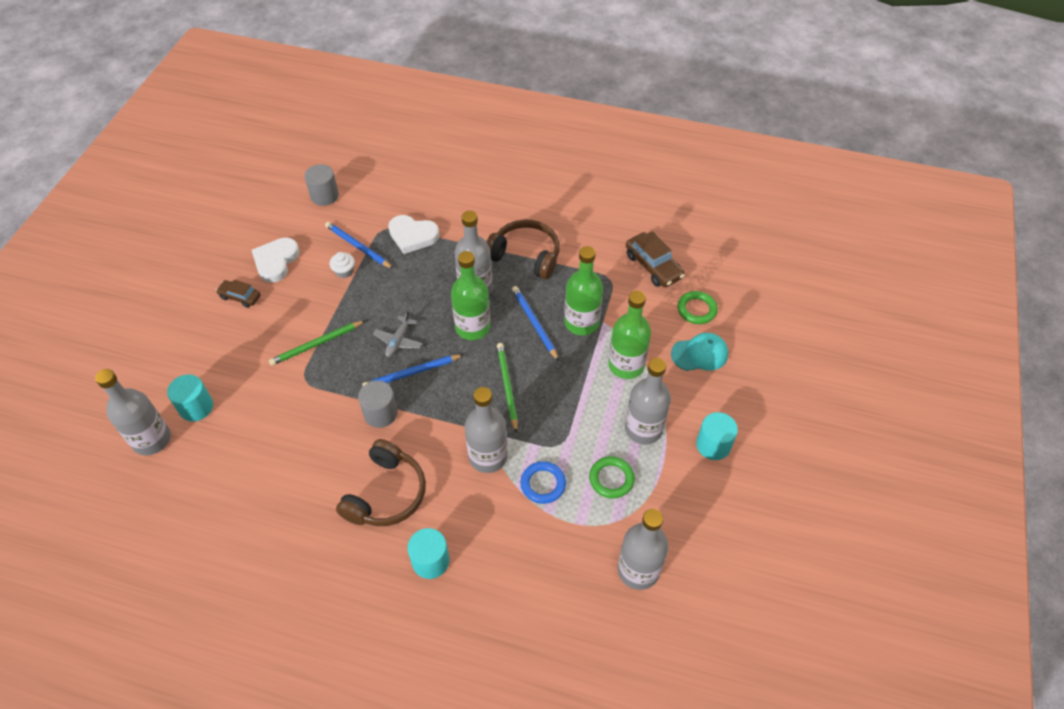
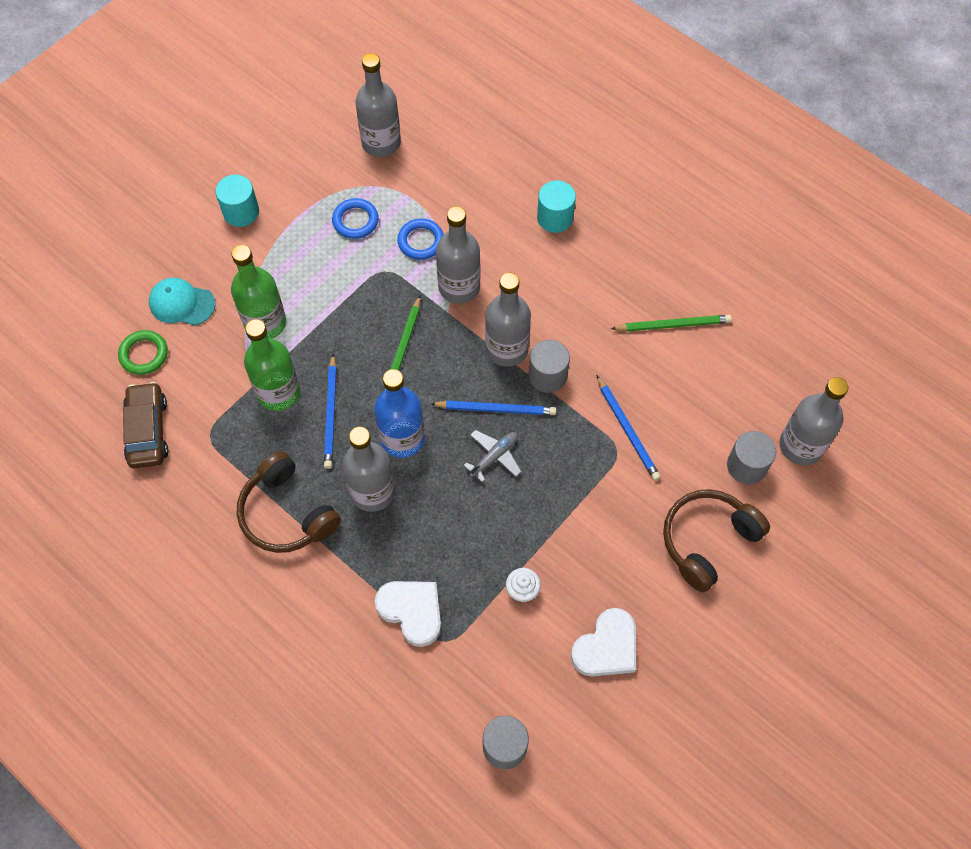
camera: 155 degrees left, 10 degrees up
(196, 407) = (746, 466): turquoise cylinder -> grey cylinder
(240, 297) = (667, 605): brown car -> none
(316, 344) = (590, 492): green pencil -> green pencil (673, 325)
(358, 247) = (490, 624): blue pencil -> blue pencil (627, 430)
(386, 494) = (572, 291): brown headphones -> brown headphones (707, 540)
(472, 327) = (402, 438): green bottle -> blue bottle
(611, 479) = (355, 221): green ring -> blue ring
(643, 429) = (294, 252): grey bottle -> grey bottle (507, 349)

